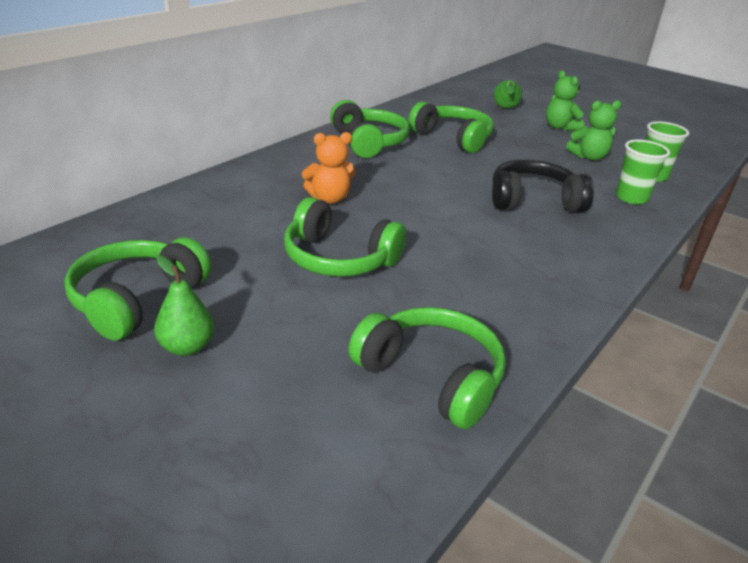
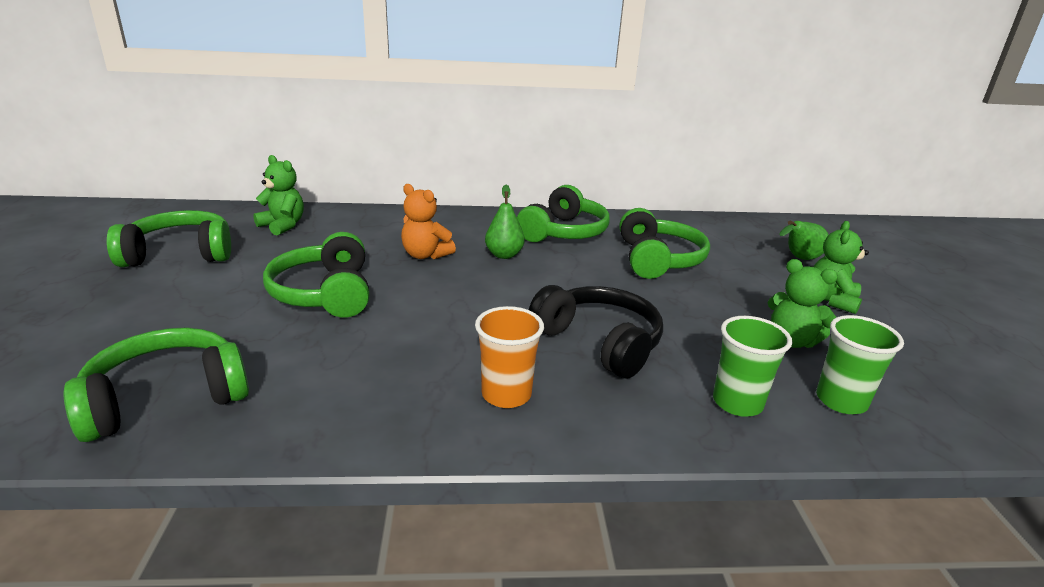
camera: 50 degrees right, 5 degrees down
(159, 231) = (283, 226): none -> green teddy bear
(186, 347) = (132, 290): green pear -> green pear (504, 255)
(431, 377) = (166, 398): green headphones -> green headphones turned 120 degrees counterclockwise
(562, 251) = (506, 394): none -> orange cup

